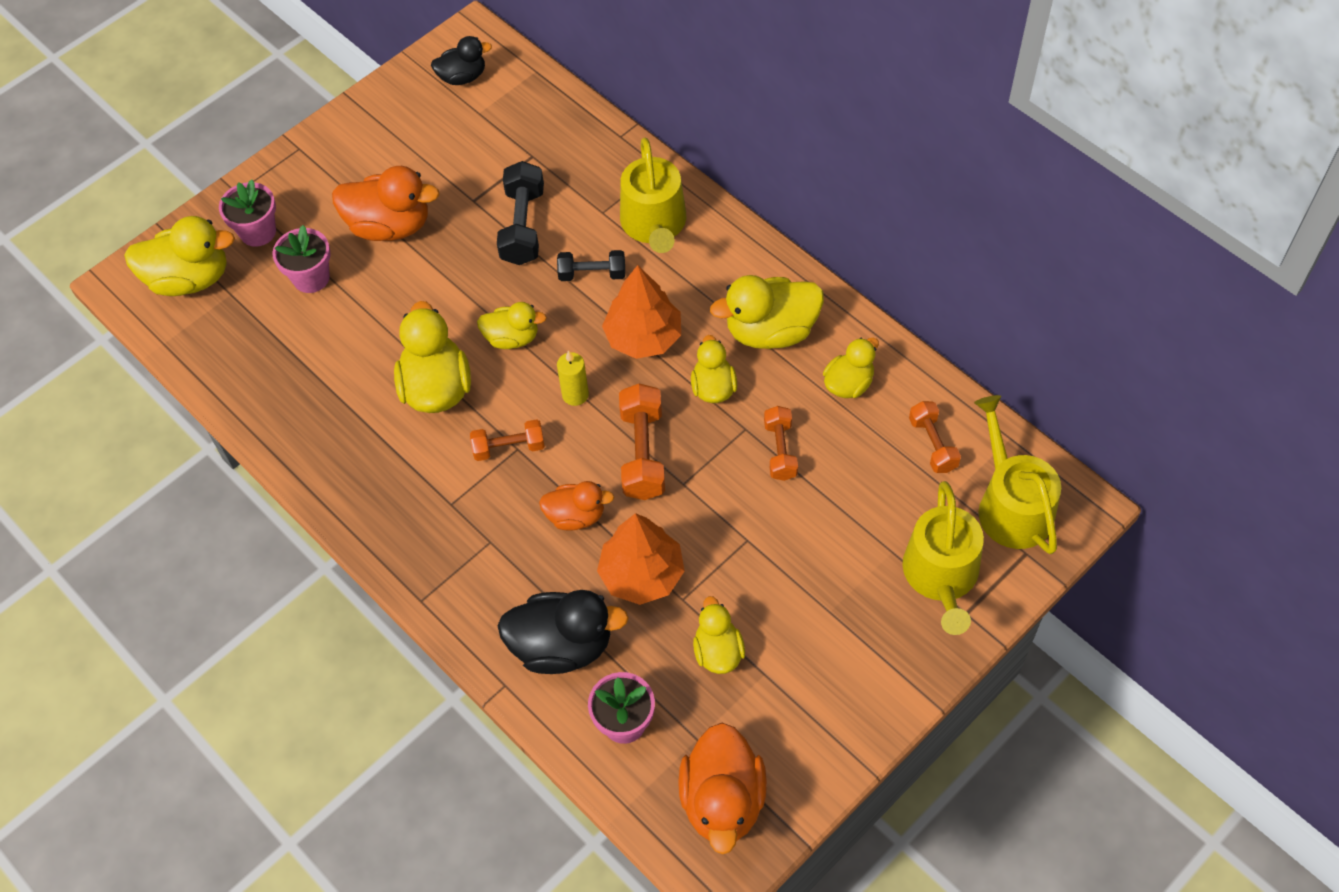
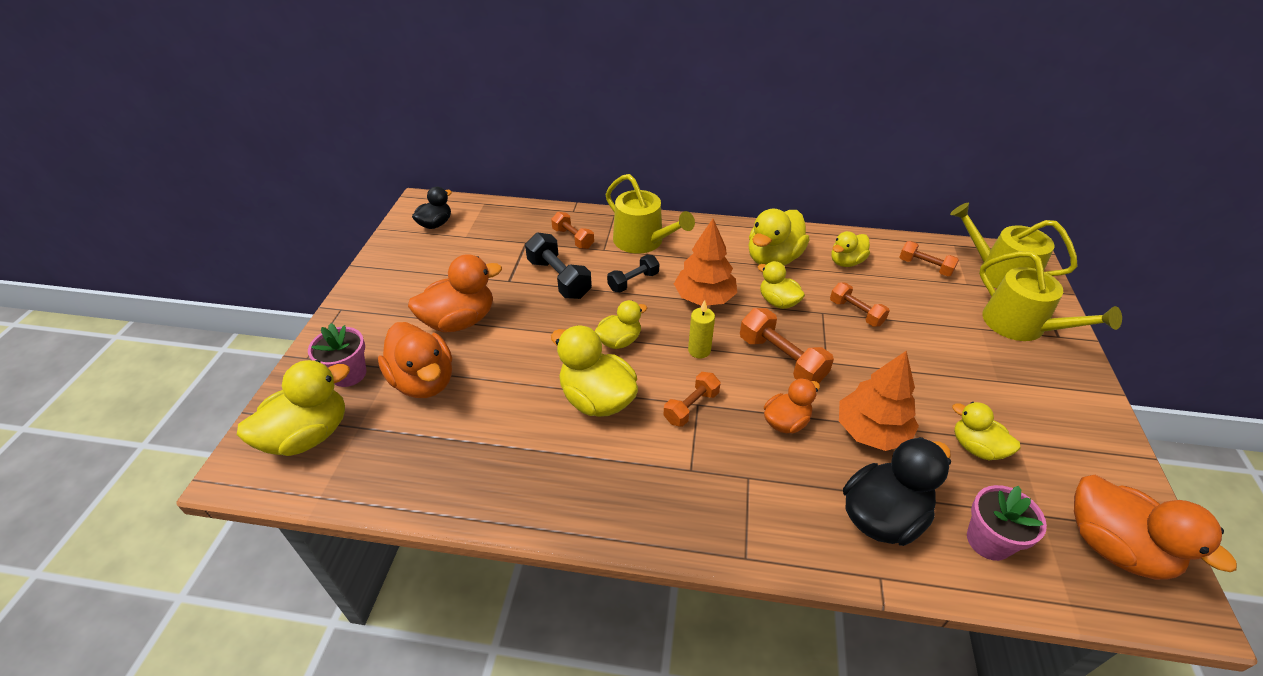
camera: 40 degrees left, 15 degrees down
(311, 278) = (424, 381): pink flower pot -> orange duck
(584, 178) = (573, 238): none -> orange dumbbell
(848, 384) = (846, 262): yellow duck -> yellow duck turned 135 degrees counterclockwise

